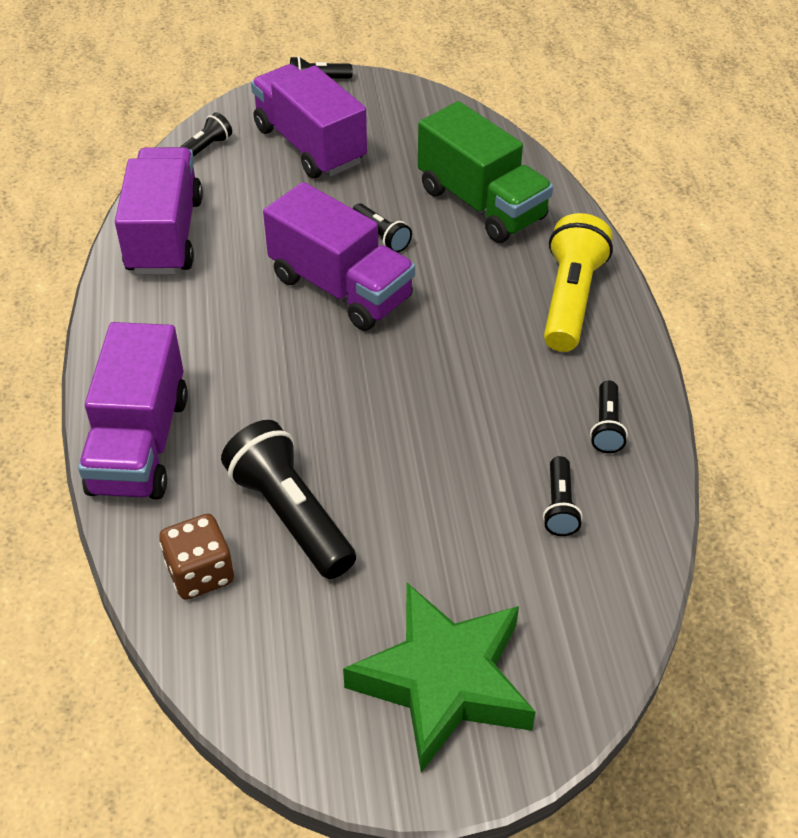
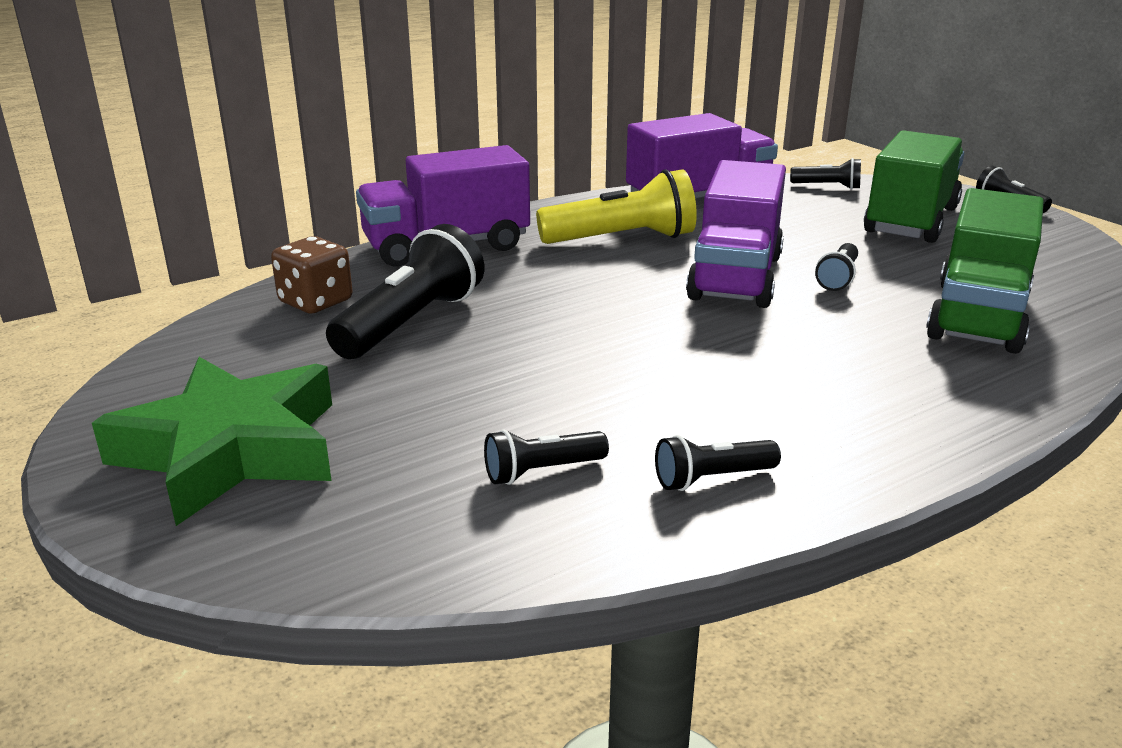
camera: 65 degrees right, 20 degrees down
(310, 145) = (910, 221): purple truck -> green truck
(570, 299) = (906, 405): yellow flashlight -> yellow flashlight (622, 239)

